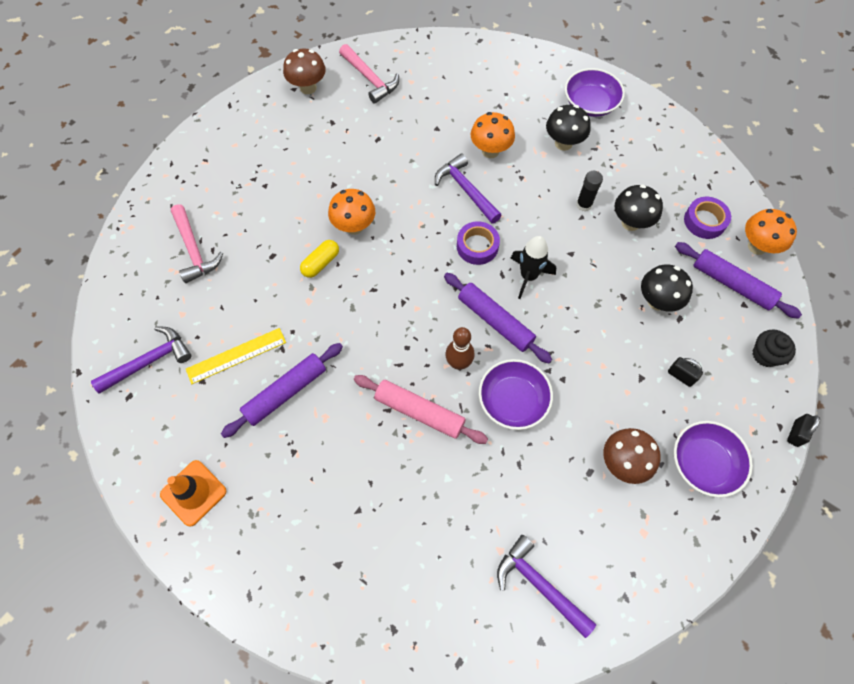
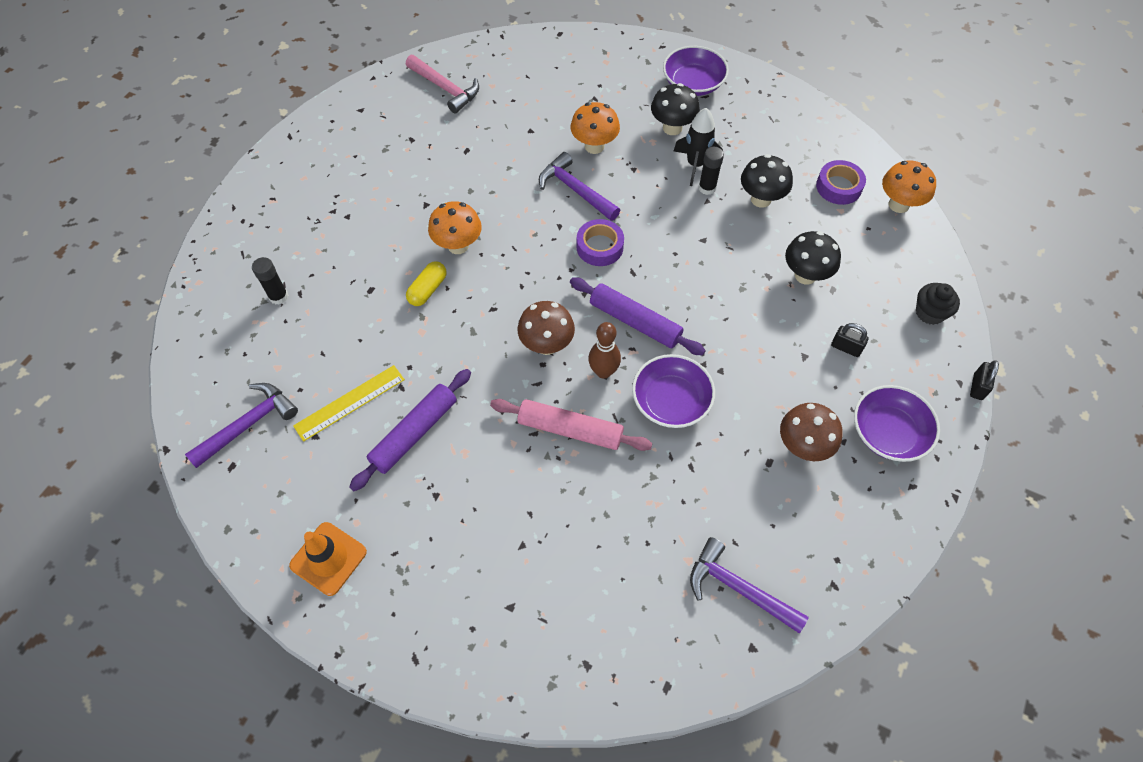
camera: 10 degrees left, 5 degrees down
(194, 250) = (278, 296): pink hammer -> black glue stick
(308, 87) = (377, 106): brown mushroom -> brown mushroom (546, 345)
(528, 276) = (662, 270): black rocket -> black rocket (695, 165)
(732, 284) = (880, 246): purple rolling pin -> none

